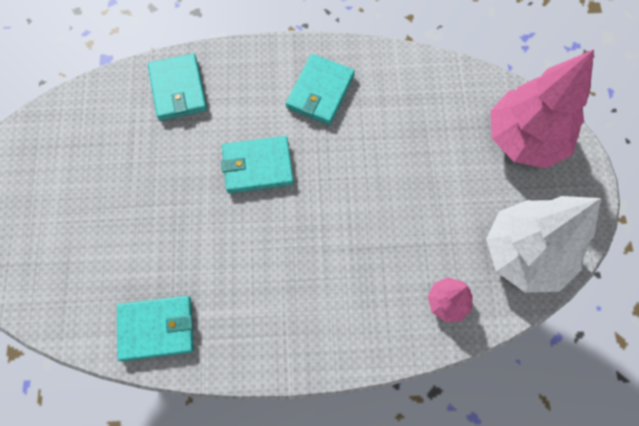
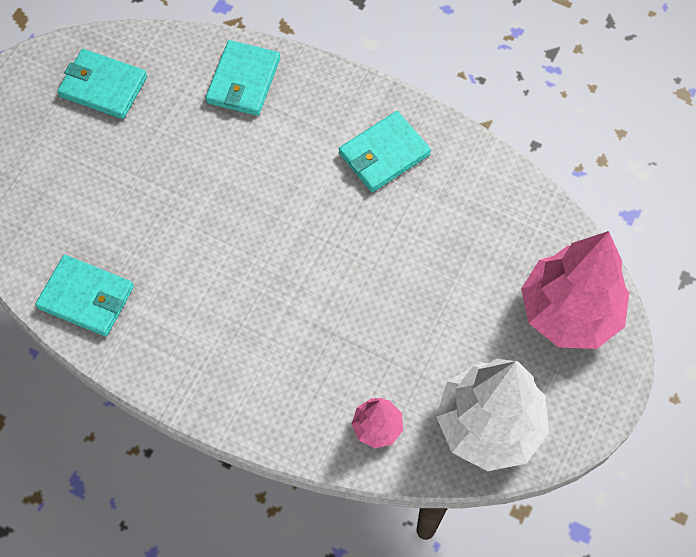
camera: 30 degrees right, 5 degrees down
(257, 166) = (274, 196): turquoise wallet -> turquoise wallet (103, 86)

